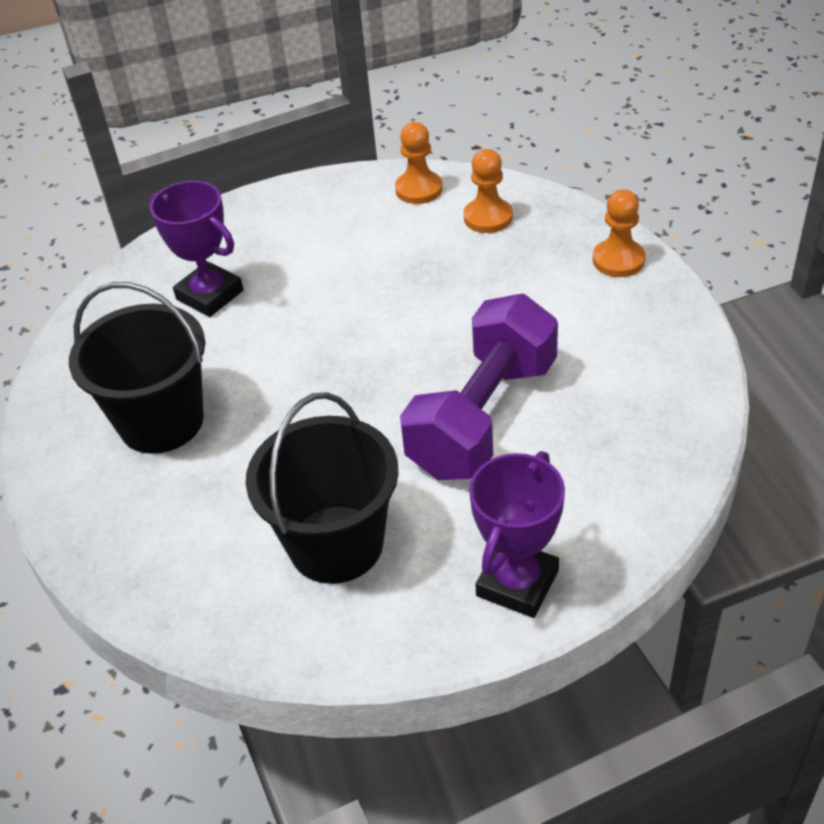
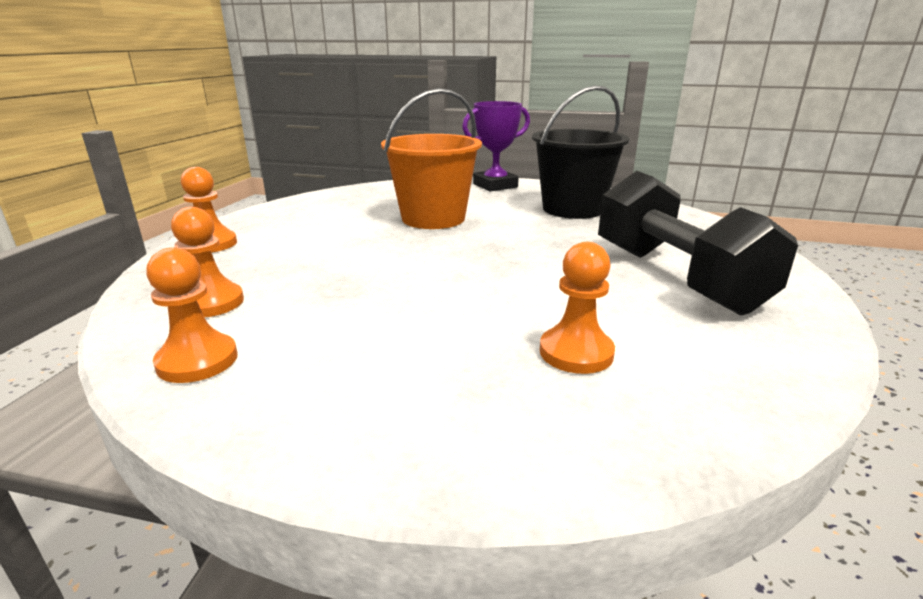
camera: 150 degrees left, 20 degrees down
(161, 421) = (675, 278): black bucket -> black dumbbell
(210, 295) = (576, 352): purple trophy -> orange pawn
(483, 417) = (433, 218): purple dumbbell -> orange bucket

